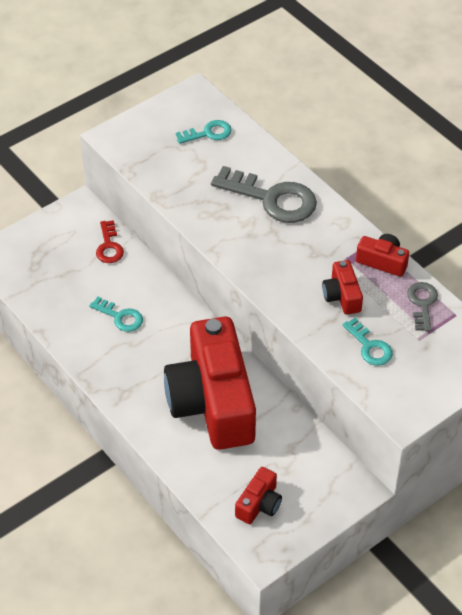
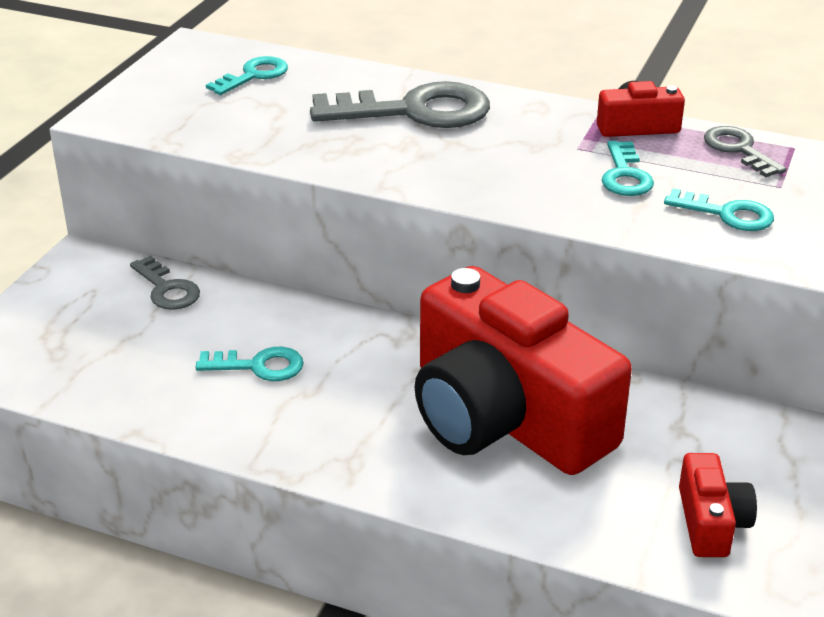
camera: 30 degrees left, 15 degrees down
(109, 246) = (167, 289): red key -> grey key
(342, 296) = (625, 175): red camera -> turquoise key

